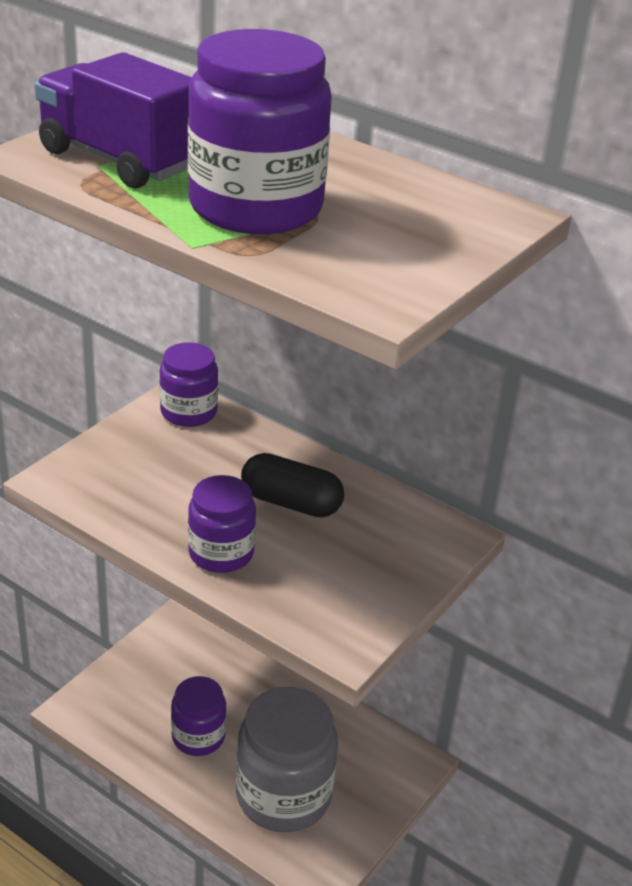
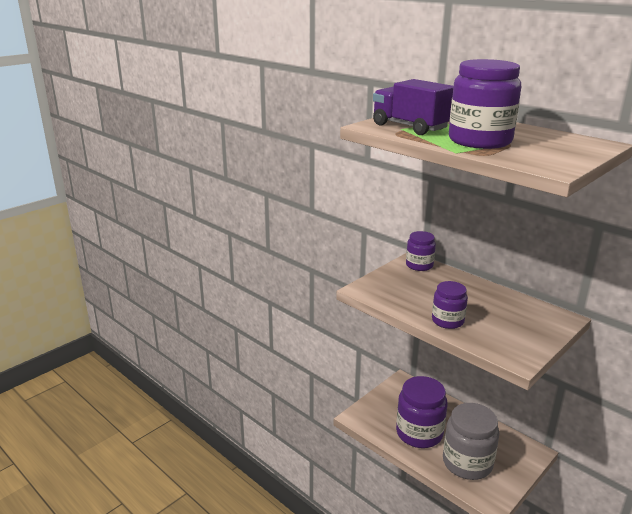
camera: 10 degrees right, 10 degrees down
(198, 736) = (419, 433): purple jar -> purple jar, size x1.72
(291, 503) = (478, 302): black capsule -> none

